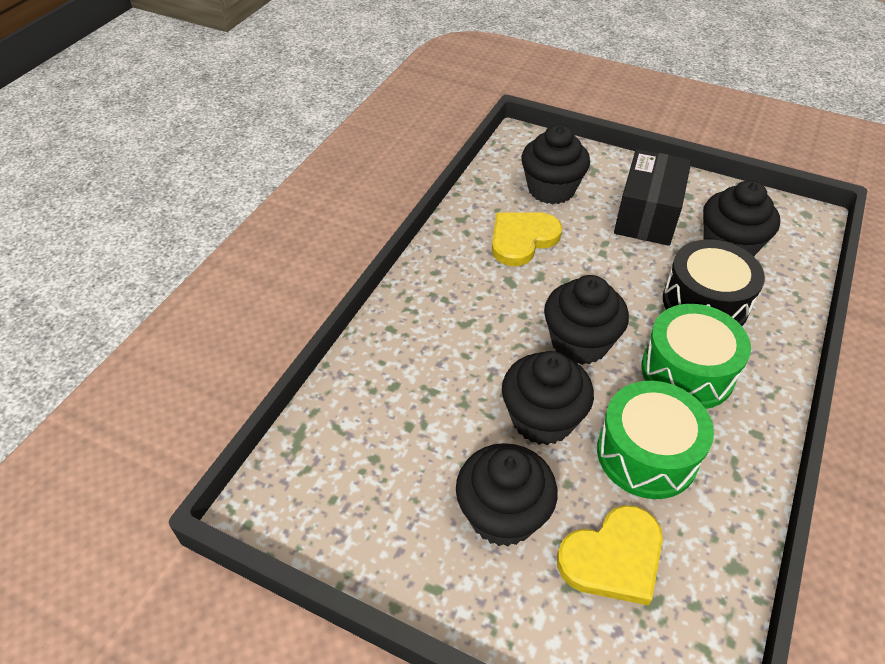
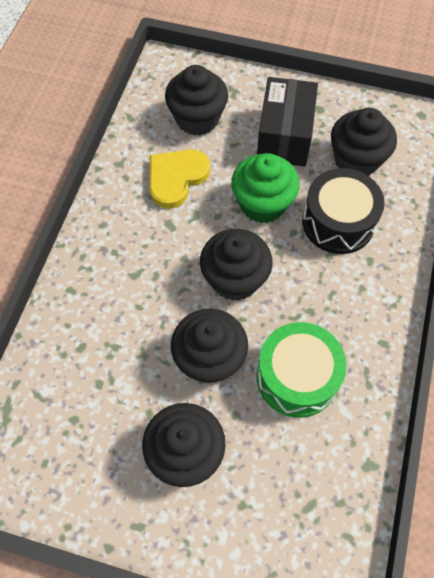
camera: 10 degrees left, 15 degrees up
(613, 558) = (276, 474): yellow heart -> none
(618, 274) = (262, 204): none -> green cupcake
(687, 372) = (326, 293): green drum -> none

